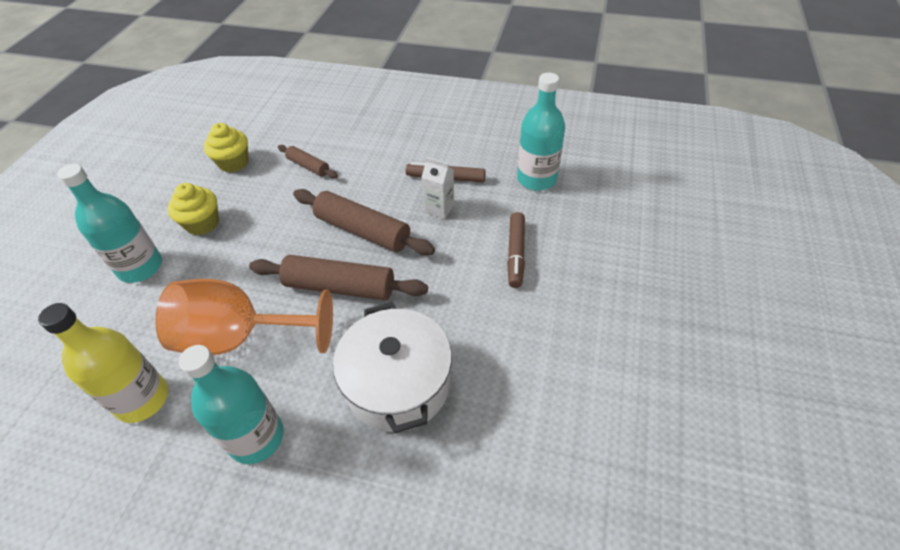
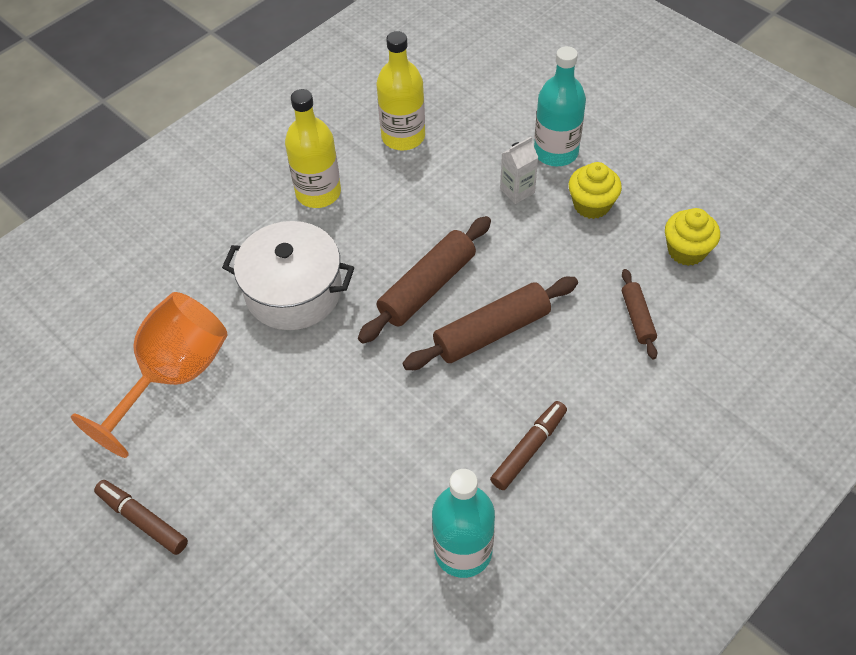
camera: 120 degrees right, 5 degrees up
(240, 337) = (420, 203): orange goblet -> orange goblet (173, 376)
(256, 437) = (318, 193): turquoise bottle -> yellow bottle
(308, 166) = (637, 318): brown rolling pin -> brown rolling pin turned 75 degrees counterclockwise
(439, 208) = (479, 417): white carton -> white carton (517, 191)
(516, 254) = (362, 455): brown marker -> brown marker (143, 520)

